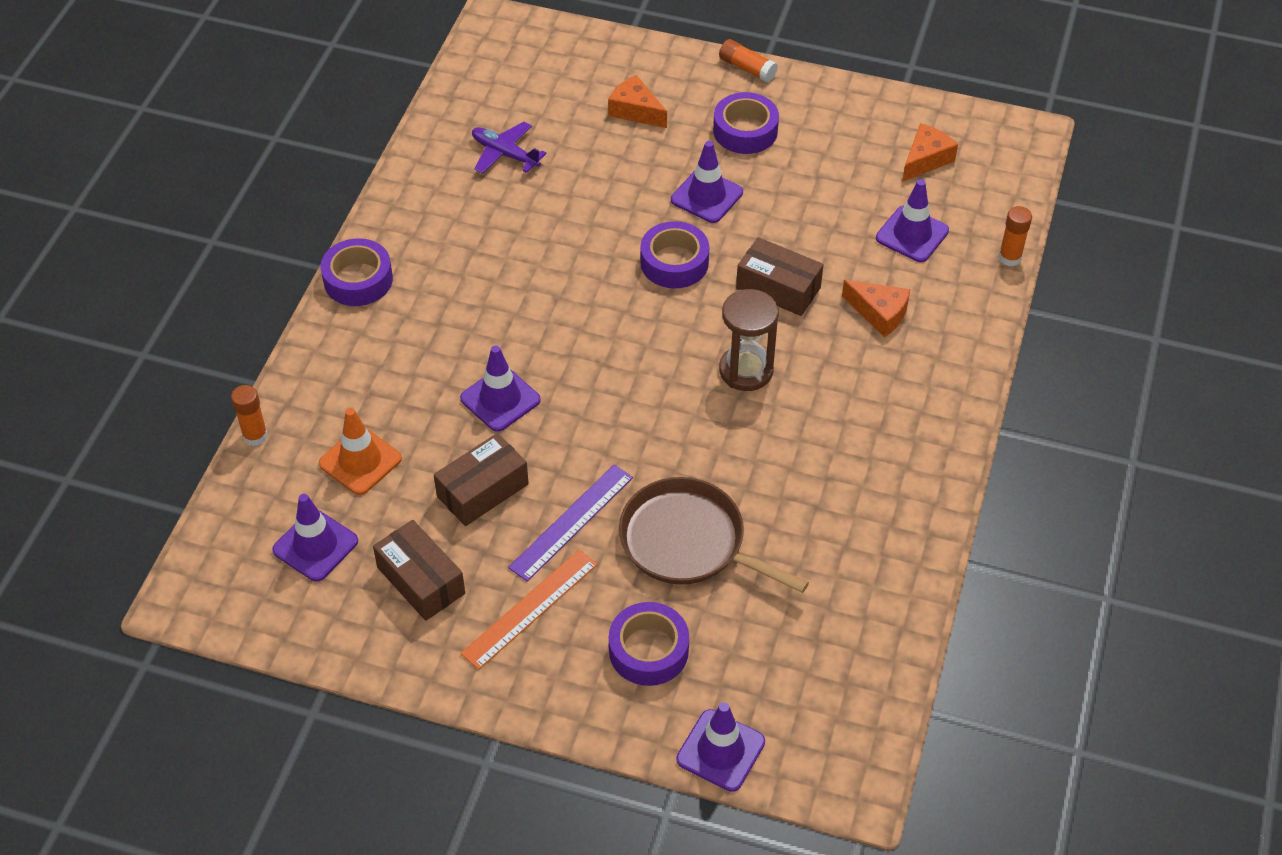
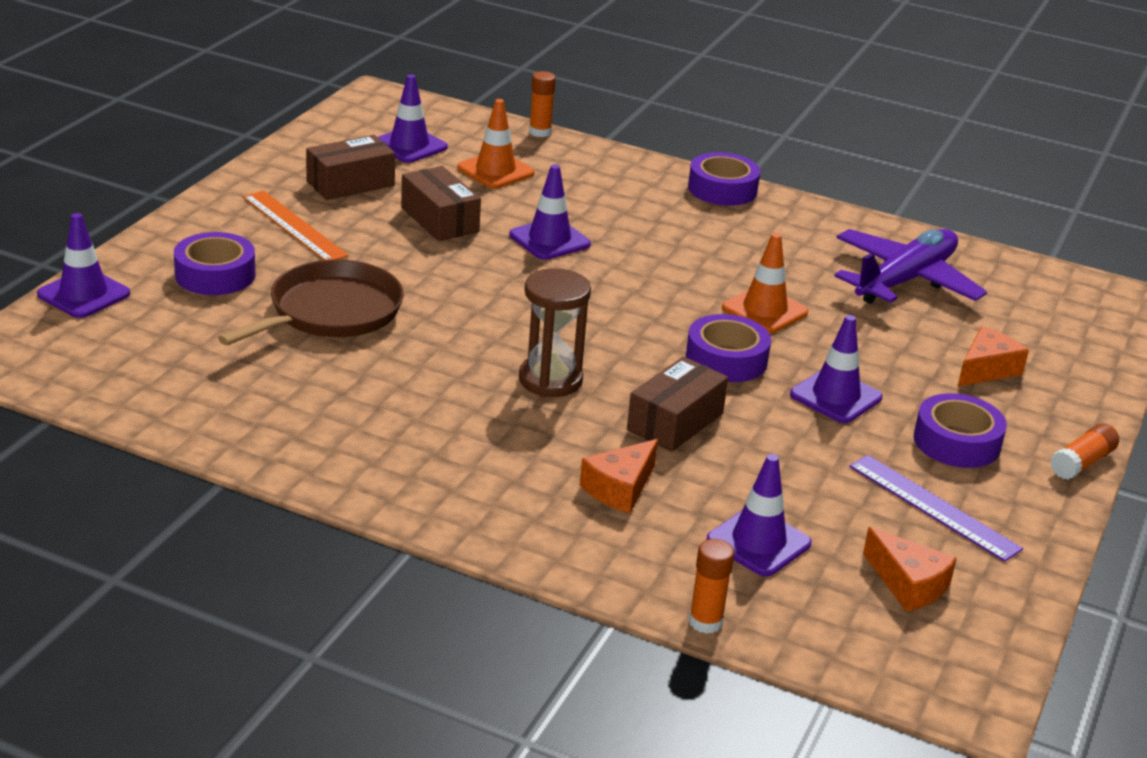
camera: 95 degrees right, 20 degrees down
(505, 154) = (905, 280): purple plane -> purple plane, size x1.76
(571, 522) = (383, 256): purple ruler -> purple ruler (933, 507)
(586, 241) = (764, 310): none -> orange traffic cone

